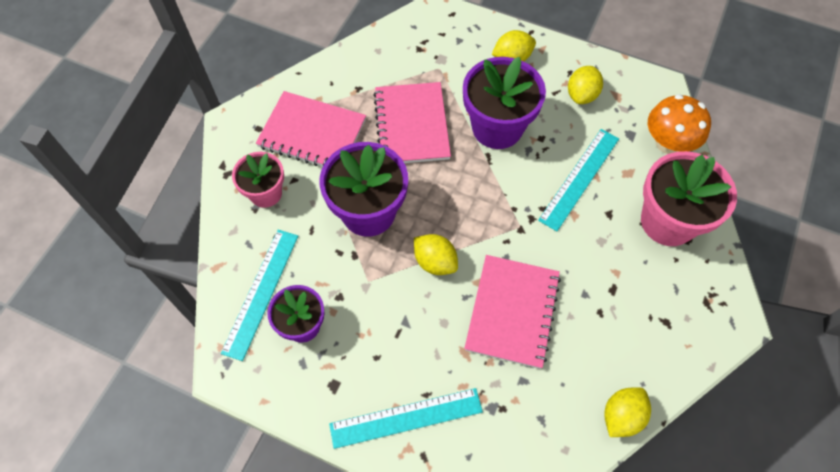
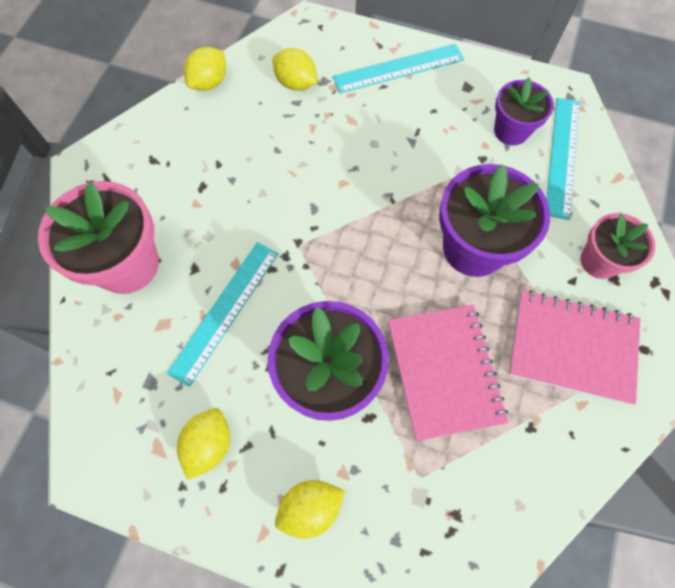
camera: 175 degrees right, 5 degrees up
(435, 262) = (390, 199): yellow lemon -> yellow lemon (296, 83)
(512, 312) = (306, 157): pink notebook -> none
(668, 143) = (102, 372): orange mushroom -> none

